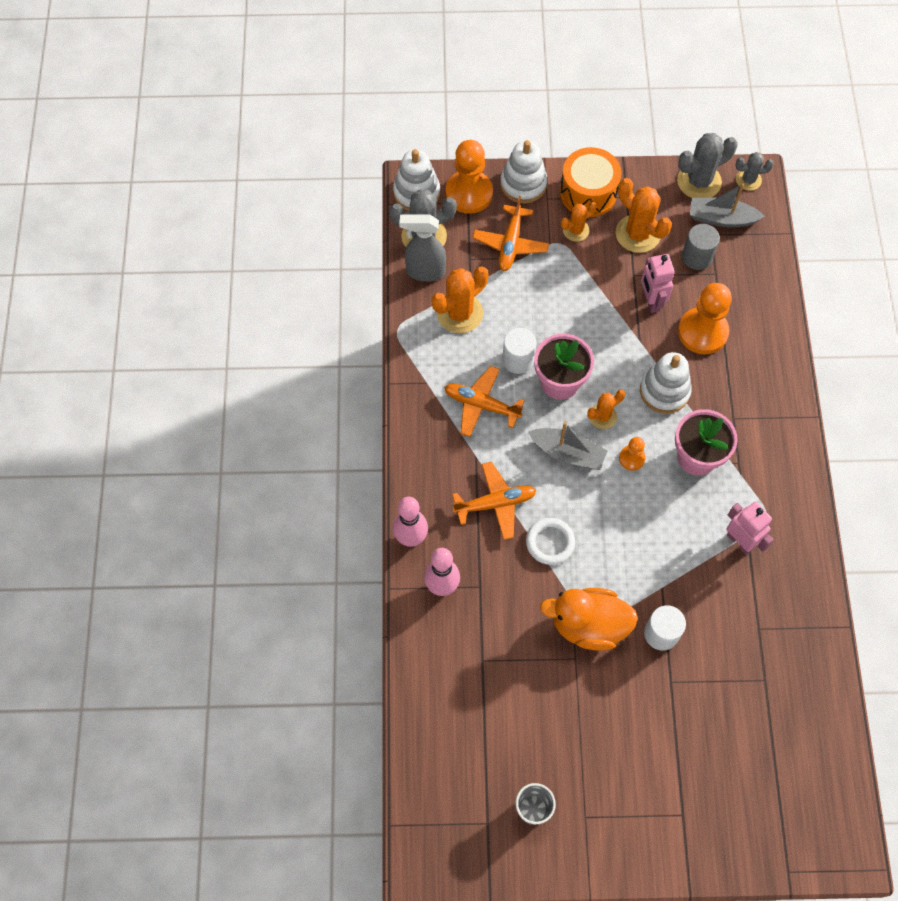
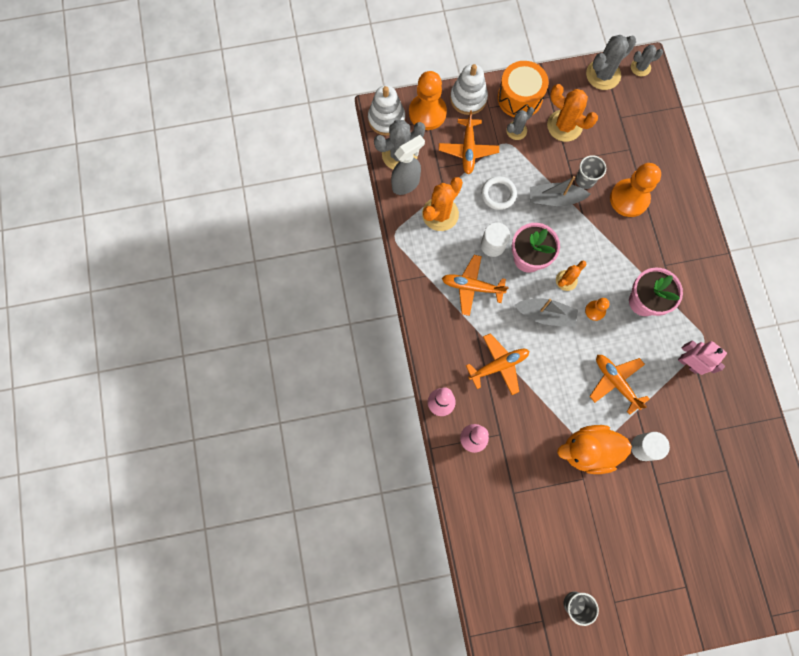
camera: 10 degrees left, 10 degrees up
(425, 271) = (406, 184): grey spray bottle -> grey spray bottle turned 150 degrees clockwise
(550, 542) = (546, 389): white ring -> white ring (498, 194)
(576, 230) = (516, 130): orange cactus -> grey cactus
(641, 548) = (615, 382): none -> orange plane
(651, 301) = (585, 180): pink robot -> grey cup
(664, 391) = (609, 252): white stacking toy -> none
(697, 257) = (613, 137): grey cylinder -> none
(721, 218) = (626, 103): grey boat -> grey boat (555, 199)

